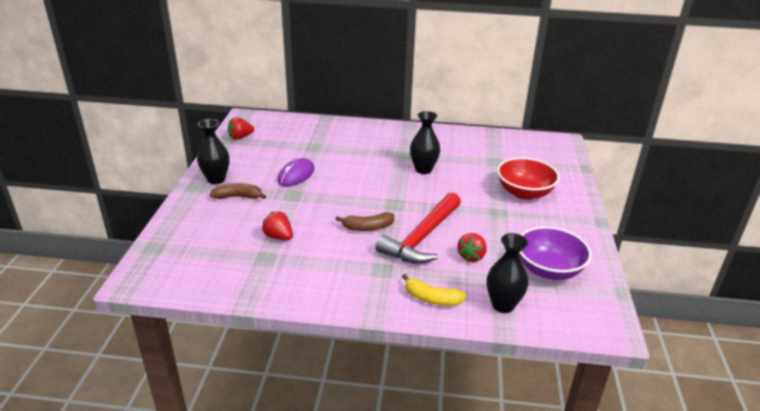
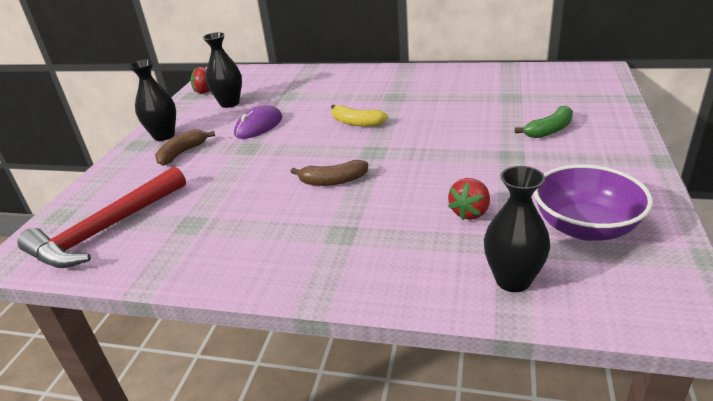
camera: 10 degrees right, 0 degrees up
(238, 197) = (182, 153): brown banana -> brown banana turned 60 degrees counterclockwise
(278, 237) = (216, 197): red strawberry -> none
(422, 237) = (404, 190): red hammer -> red hammer (106, 229)
(423, 169) = (417, 111): black vase -> black vase (229, 103)
(432, 298) = (405, 272): yellow banana -> yellow banana (357, 123)
(524, 193) = (549, 130): red bowl -> green banana

